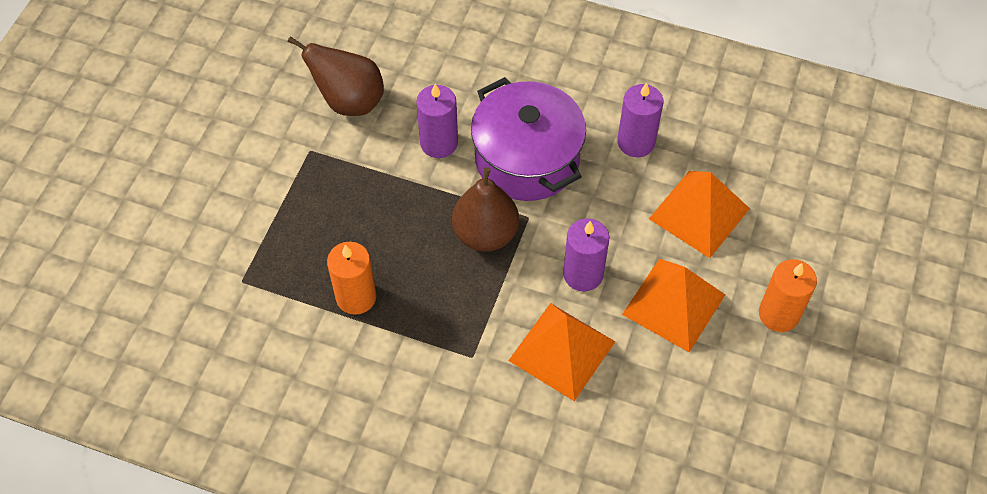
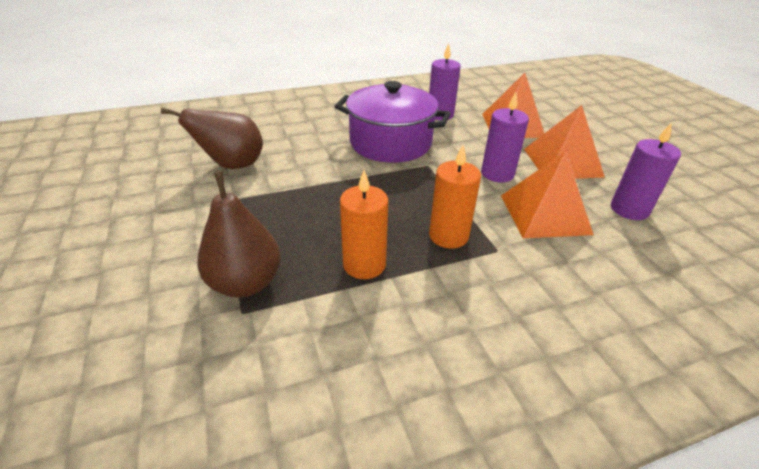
camera: 40 degrees left, 20 degrees down
(439, 143) = (324, 158): purple candle -> purple candle (629, 209)
(485, 234) = (413, 184): brown pear -> brown pear (246, 283)
(778, 314) = (611, 142): orange candle -> orange candle (448, 236)

